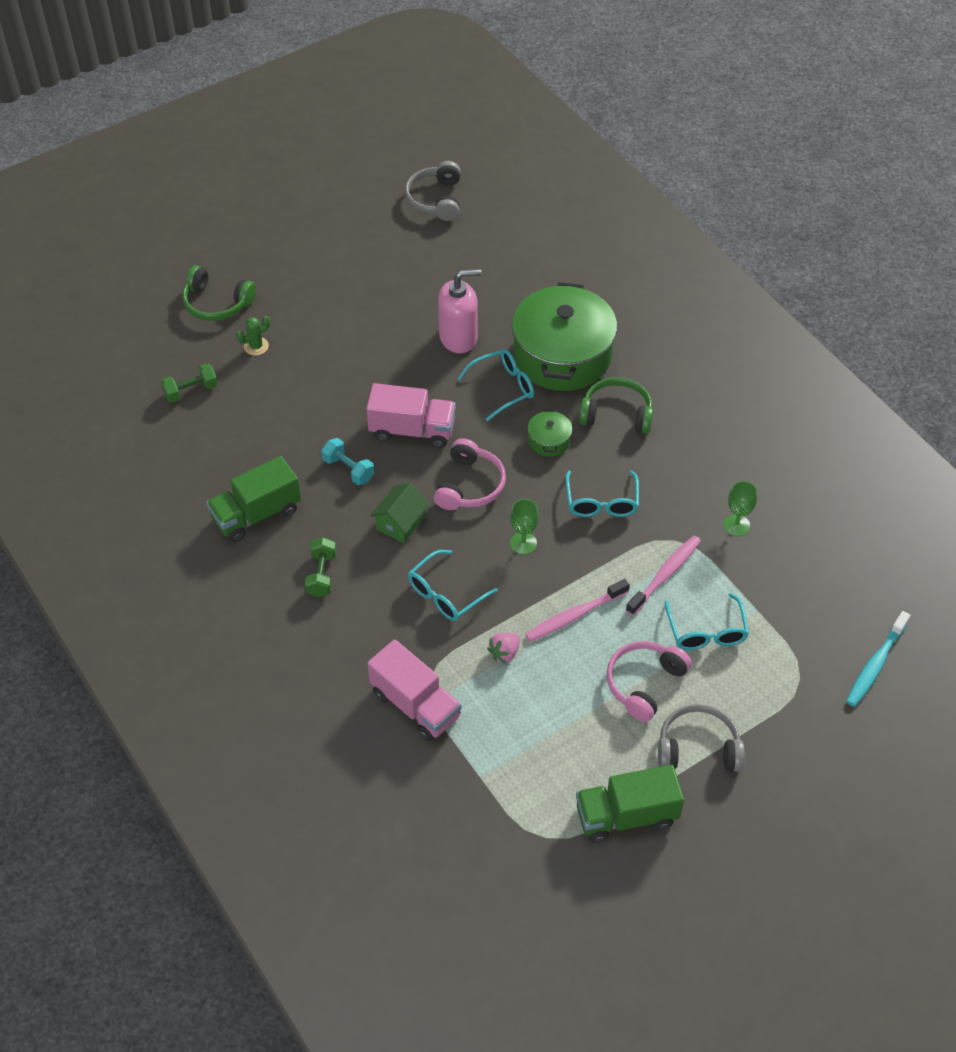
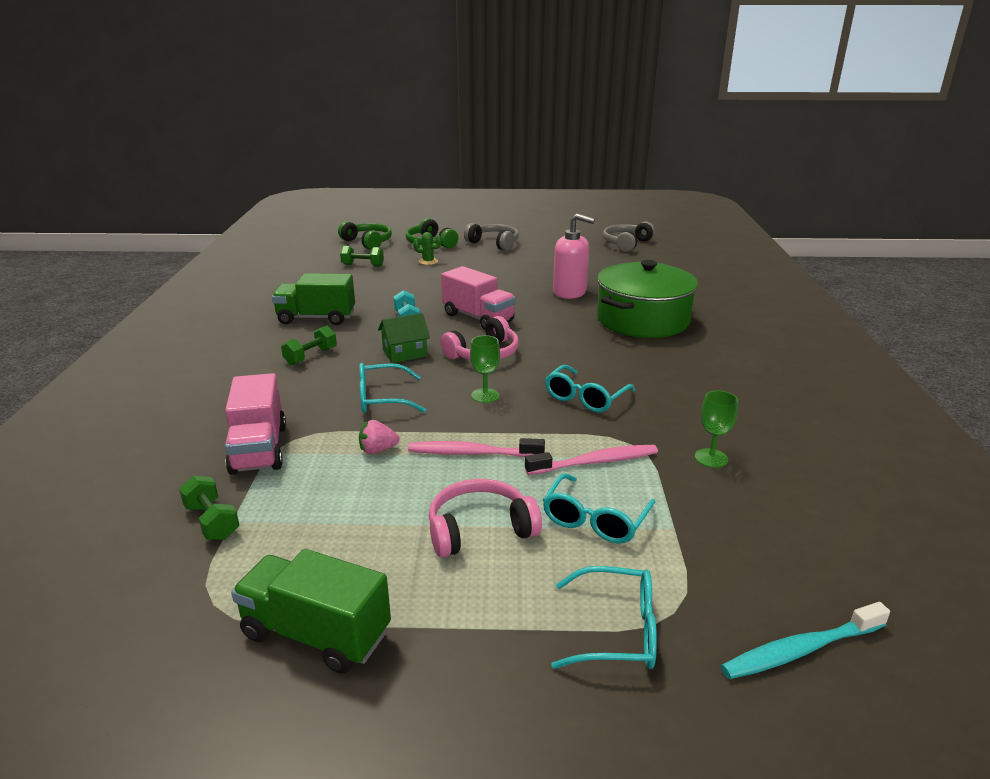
camera: 35 degrees right, 25 degrees down
(467, 785) = (212, 522): none -> green dumbbell
(502, 388) = (574, 320): turquoise glasses -> turquoise glasses (616, 631)
(549, 441) = (579, 353): green pot -> none
(616, 414) = (657, 358): green headphones -> green headphones (368, 242)
(698, 748) = (474, 614): grey headphones -> grey headphones (494, 243)

